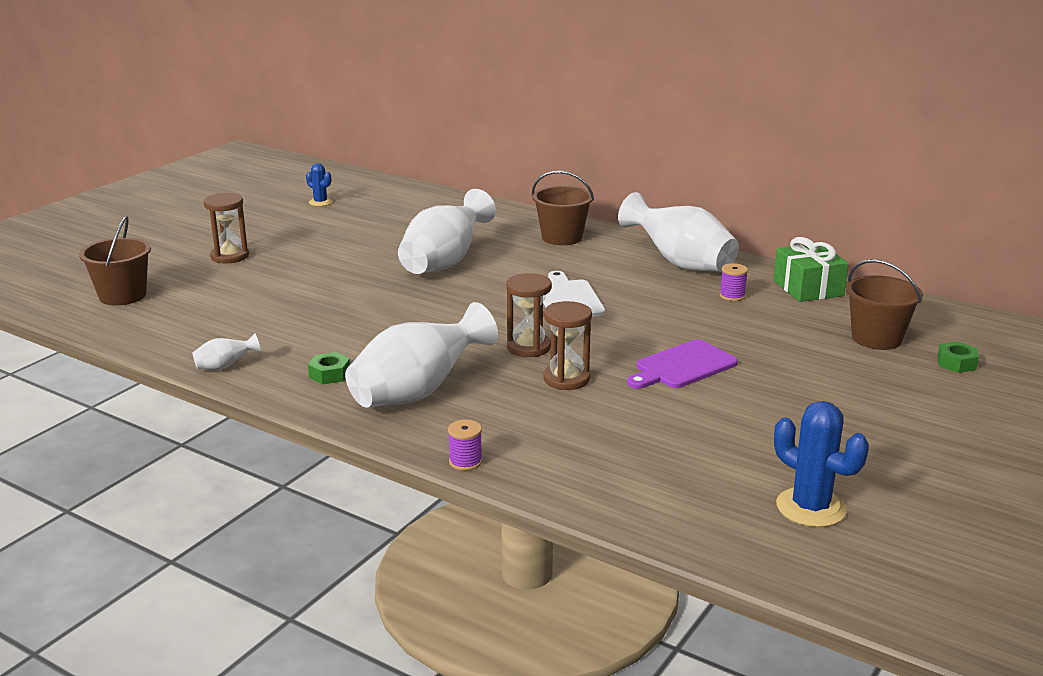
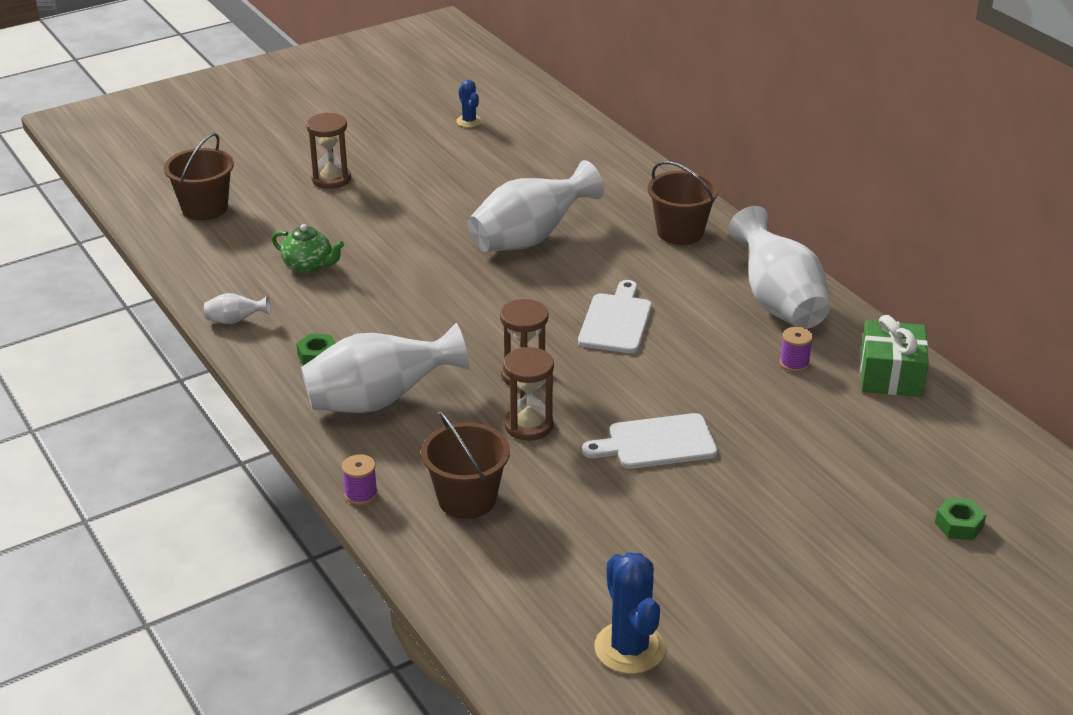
camera: 25 degrees right, 10 degrees up
(262, 315) = (309, 266): none -> green teapot
(682, 366) = (656, 443): purple cutting board -> white cutting board
(876, 338) = (900, 466): brown bucket -> brown bucket (467, 499)

